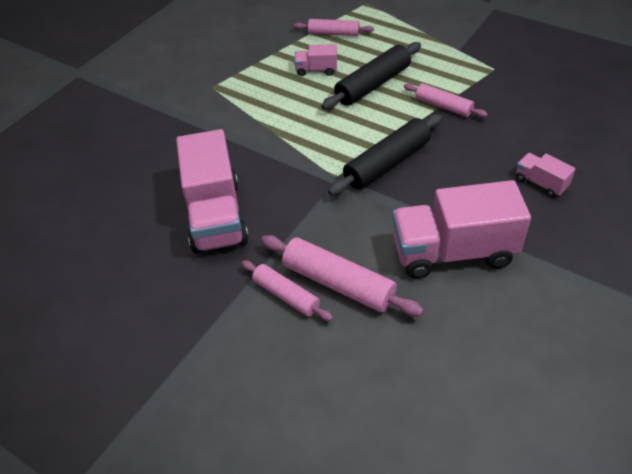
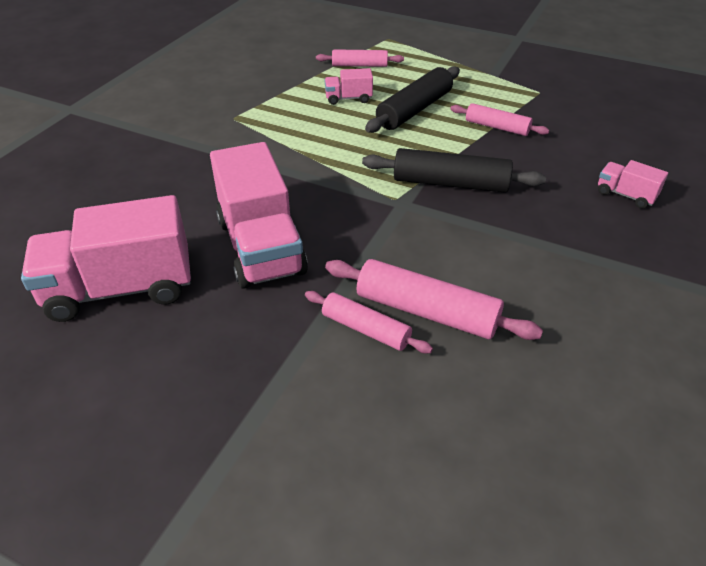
camera: 10 degrees left, 5 degrees down
(387, 163) = (450, 183): black rolling pin -> black rolling pin turned 60 degrees clockwise
(453, 252) = (552, 269): pink truck -> pink truck (120, 289)

